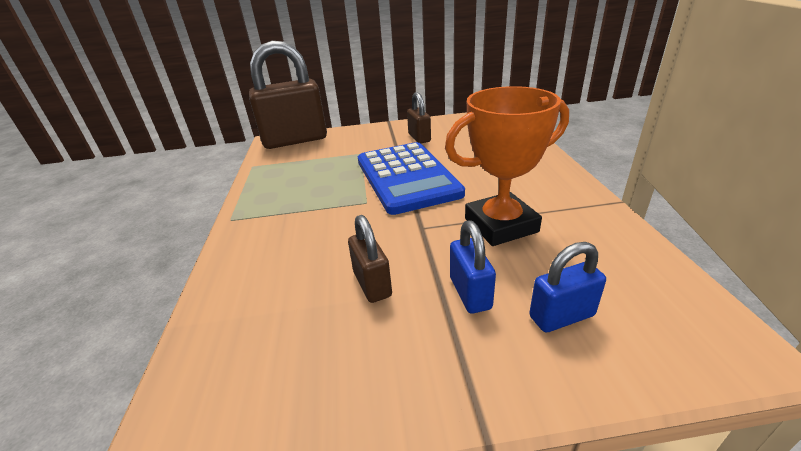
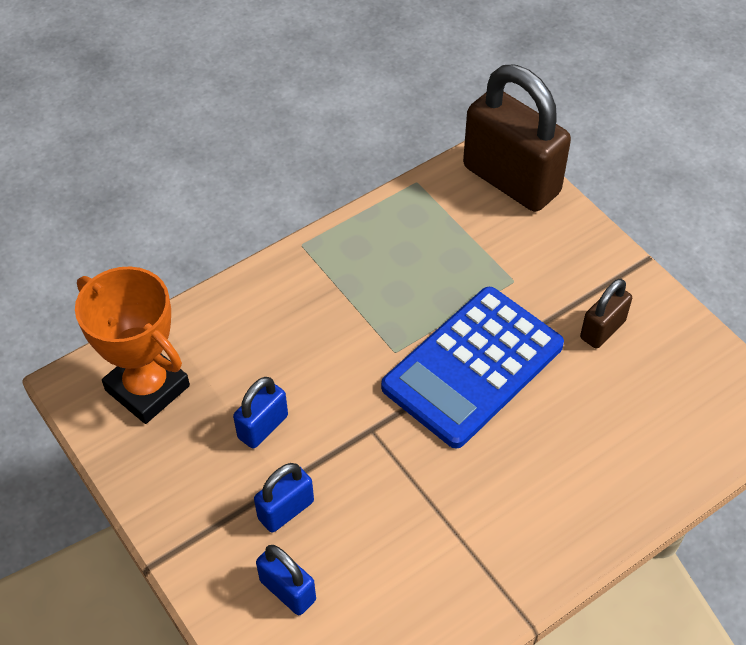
camera: 60 degrees right, 20 degrees up
(372, 284) = (263, 427): brown padlock -> blue padlock
(501, 225) = (411, 505): orange trophy -> orange trophy (147, 388)

